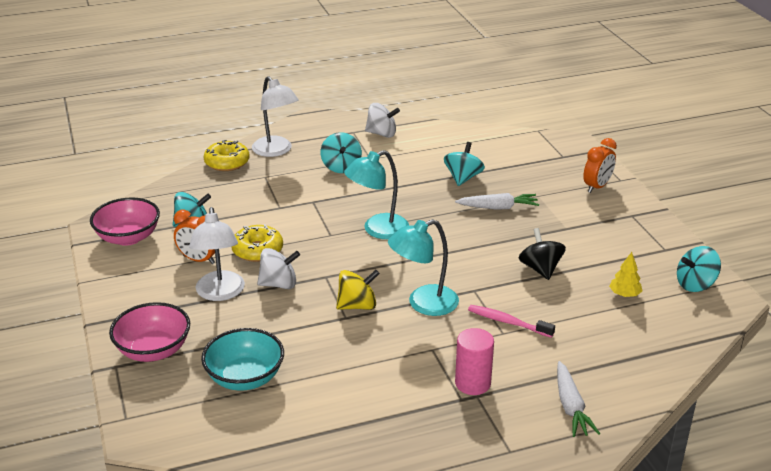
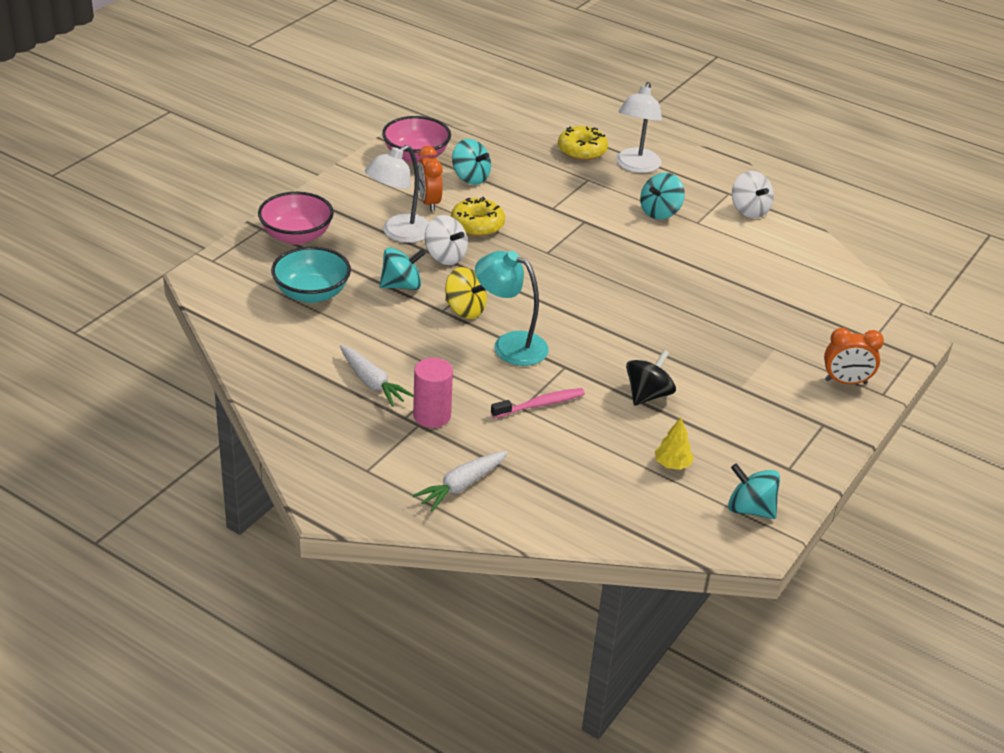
camera: 50 degrees right, 5 degrees up
(377, 230) = (587, 274): turquoise lamp -> none
(463, 178) = (740, 289): turquoise spinning top -> turquoise spinning top (401, 285)
(498, 207) = (718, 331): white carrot -> white carrot (372, 383)
(508, 322) = (540, 404): pink toothbrush -> pink toothbrush turned 75 degrees clockwise

